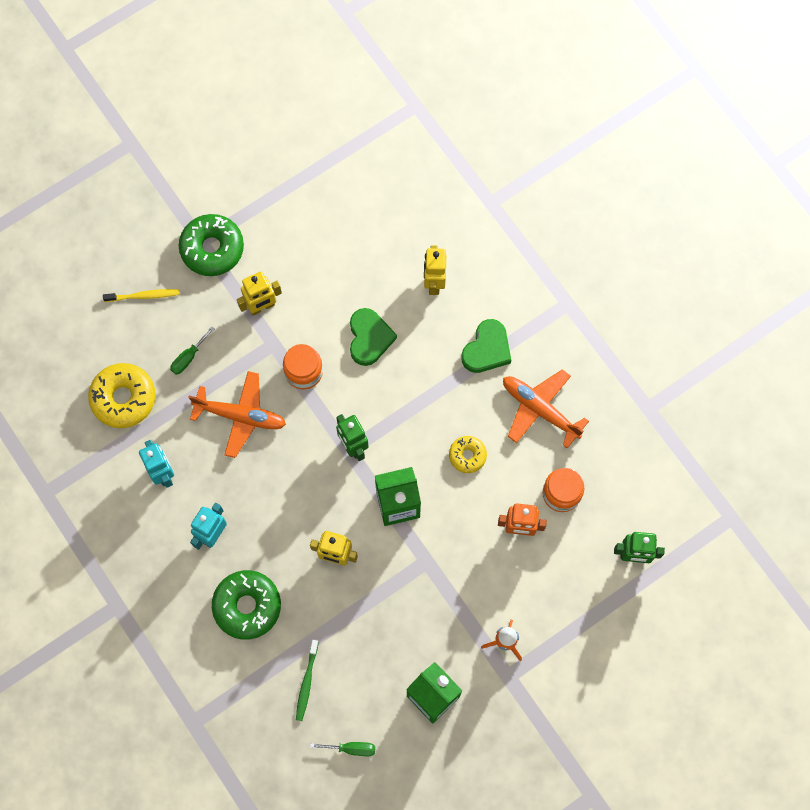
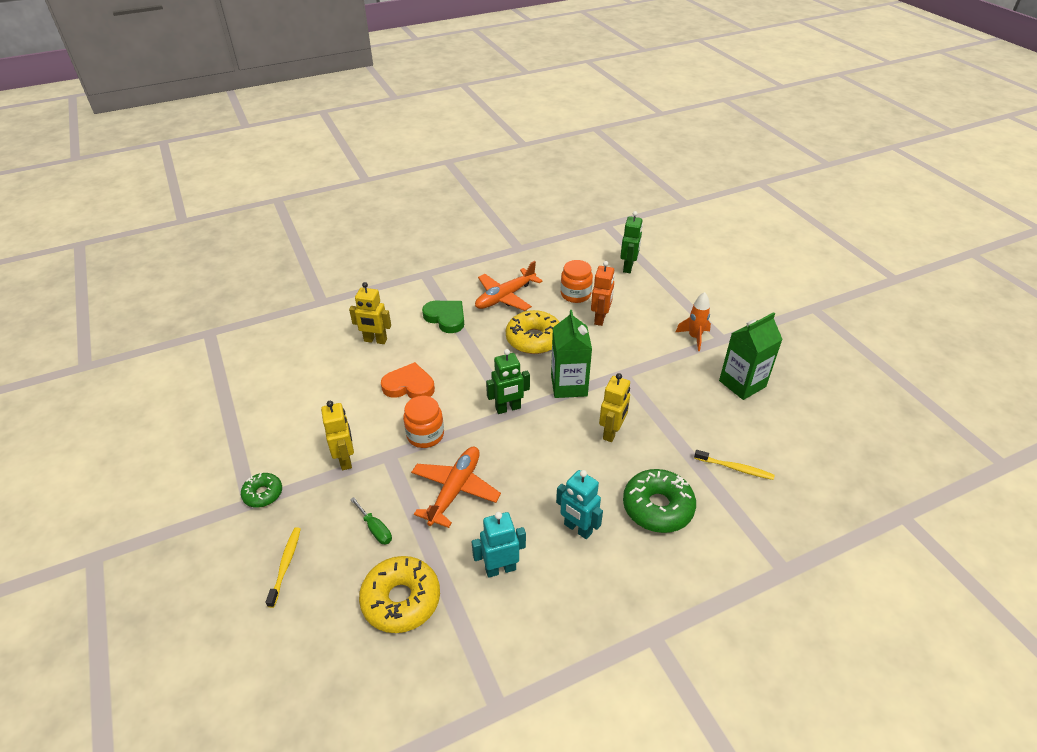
camera: 80 degrees left, 30 degrees down
(212, 249) = (263, 494): green donut -> green donut, size x0.57
(306, 682) = (734, 468): green toothbrush -> yellow toothbrush
(351, 748) = (795, 442): green screwdriver -> none
(369, 338) = (409, 386): green heart -> orange heart
(467, 455) = (534, 339): yellow donut -> yellow donut, size x1.77

